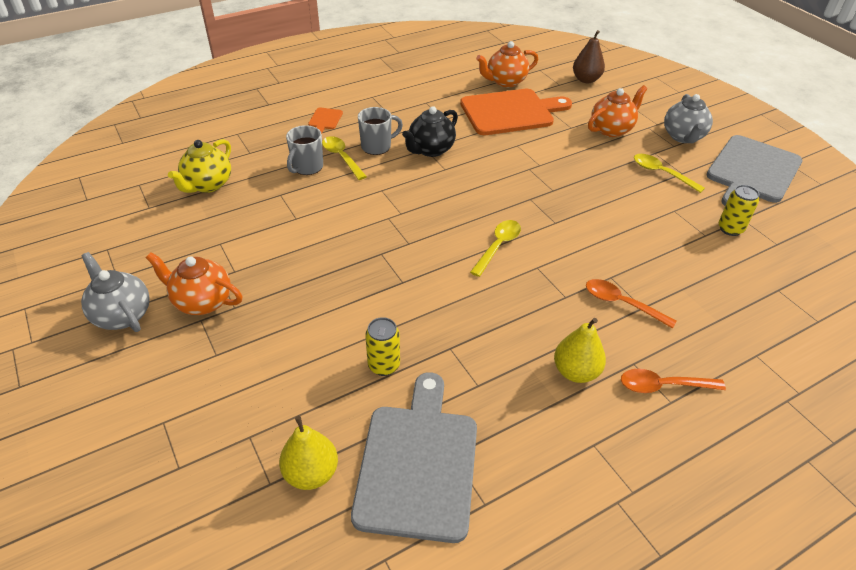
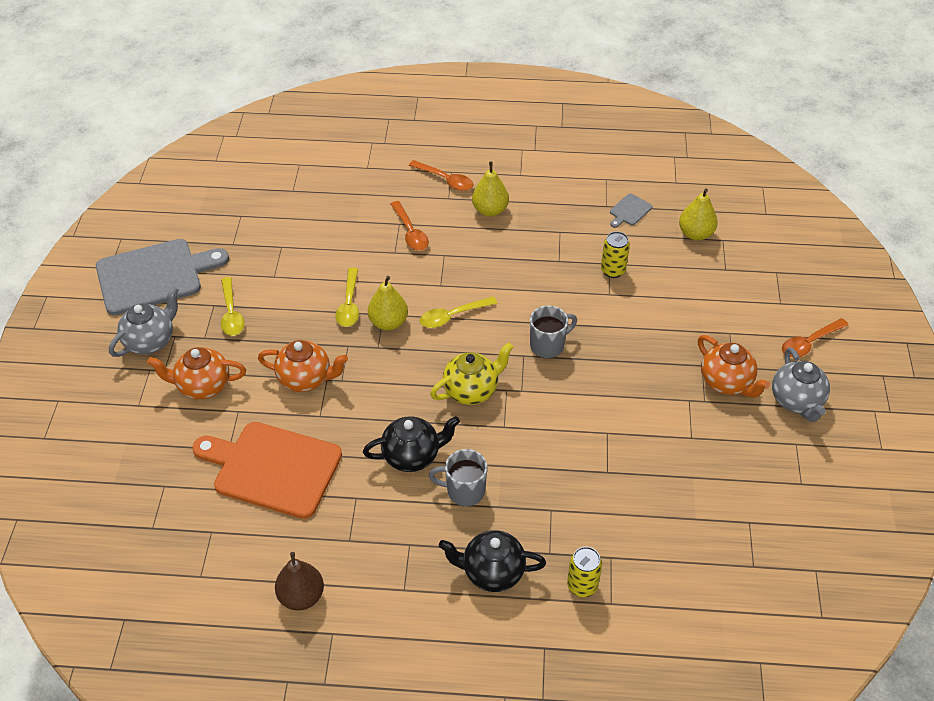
camera: 145 degrees left, 5 degrees up
(116, 385) = (809, 343): none -> orange spoon
(208, 185) = (677, 525): yellow teapot -> yellow teapot (471, 390)
(307, 167) = (559, 498): grey mug -> grey mug (548, 345)
(325, 120) = (492, 572): orange cutting board -> black teapot
(341, 157) = (513, 494): yellow spoon -> yellow spoon (349, 304)
(418, 463) = (629, 211): grey cutting board -> grey cutting board, size x0.41
(505, 81) = (219, 527): orange teapot -> orange teapot (305, 379)
(543, 218) = (388, 322): none -> yellow pear
(586, 80) = (125, 476): brown pear -> brown pear (301, 596)
(730, 229) = (255, 241): yellow can -> yellow can (582, 585)

